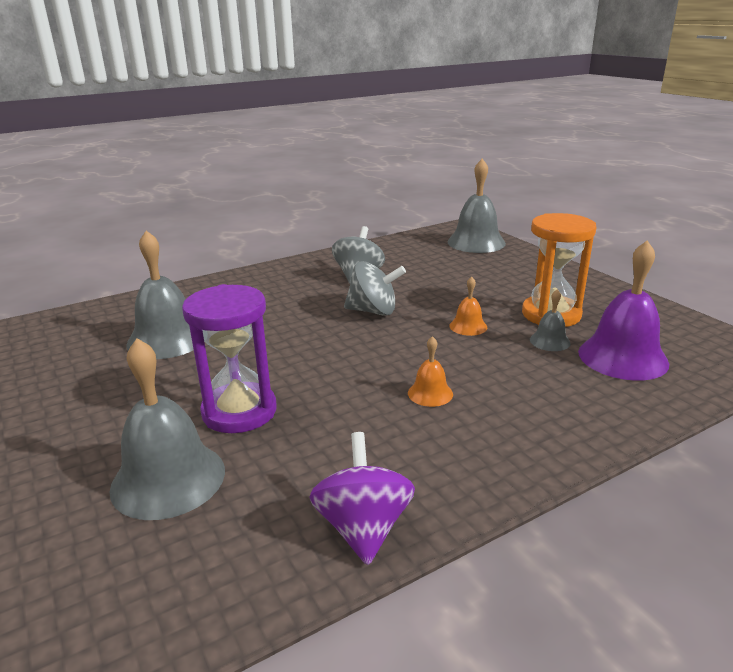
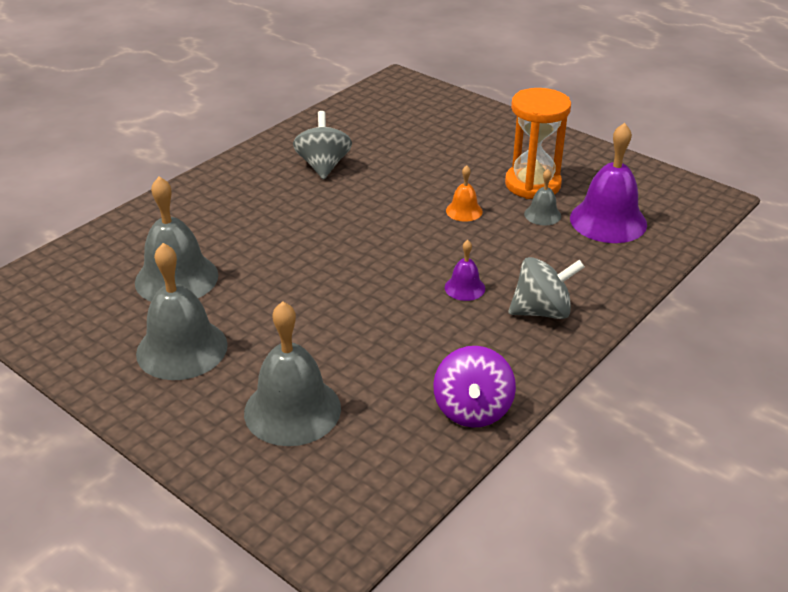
camera: 20 degrees left, 10 degrees up
(239, 411) = (308, 339): purple hourglass -> none
(363, 527) = (472, 410): purple spinning top -> purple spinning top turned 150 degrees counterclockwise
(373, 311) = (365, 208): grey spinning top -> grey spinning top (542, 311)
(430, 393) = (464, 288): orange bell -> purple bell
(476, 242) = (422, 100): grey bell -> grey bell (182, 349)

